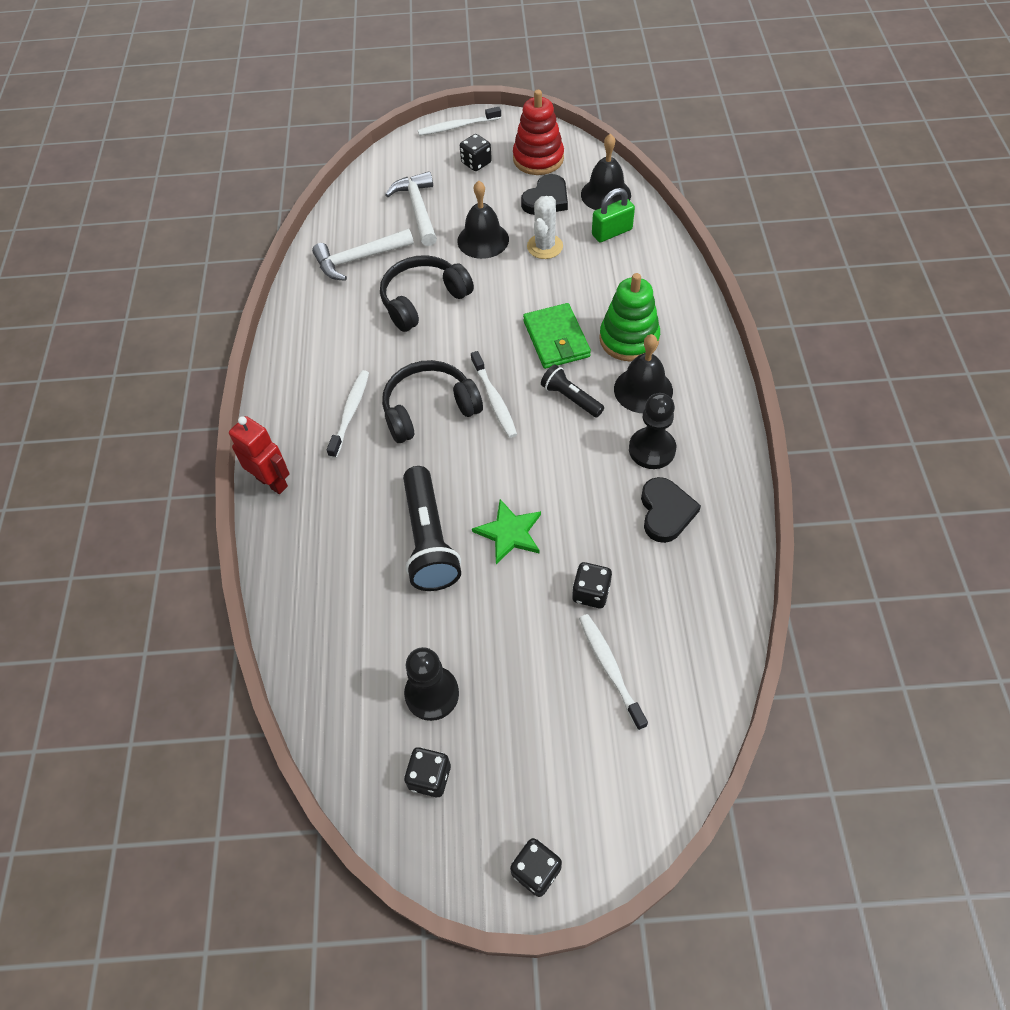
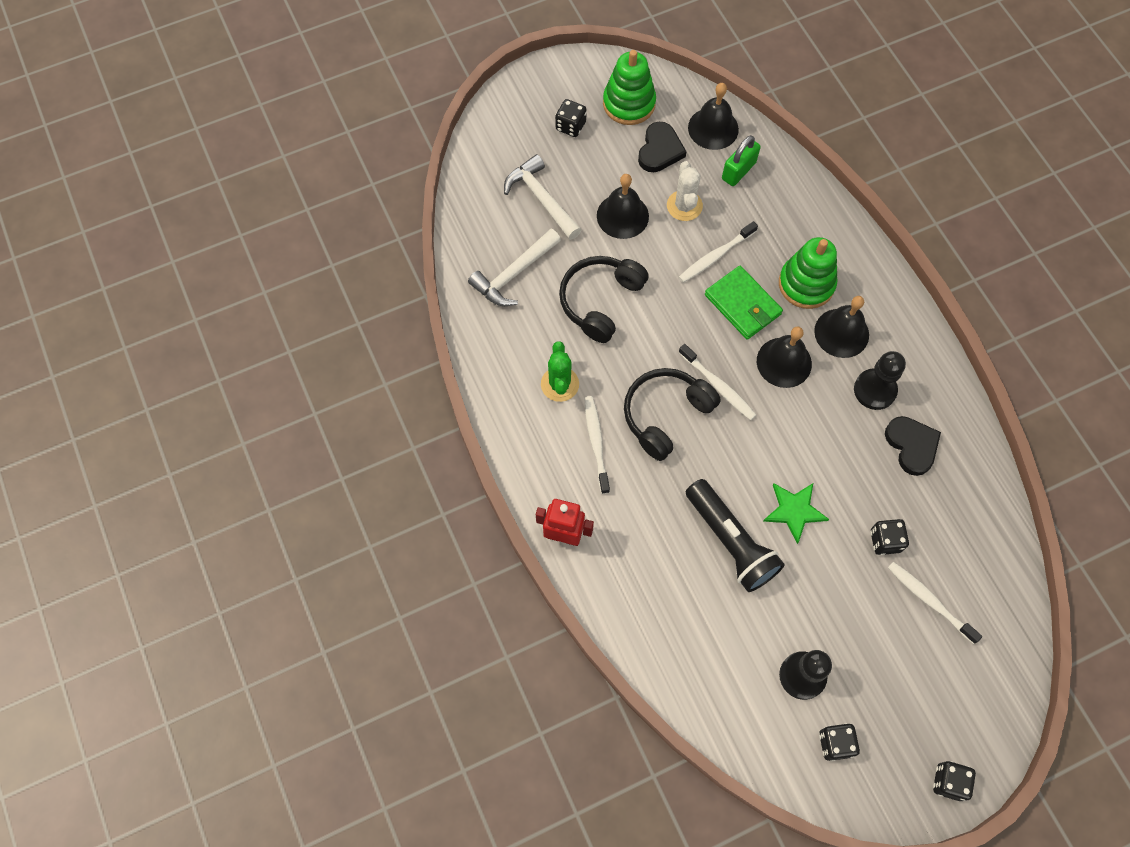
camera: 25 degrees left, 10 degrees up
(346, 355) = (560, 384): none -> green cactus
(457, 126) = (529, 86): white toothbrush -> white toothbrush (715, 256)
(538, 159) = (629, 103): red stacking toy -> green stacking toy
(570, 398) = (784, 362): black flashlight -> black bell

